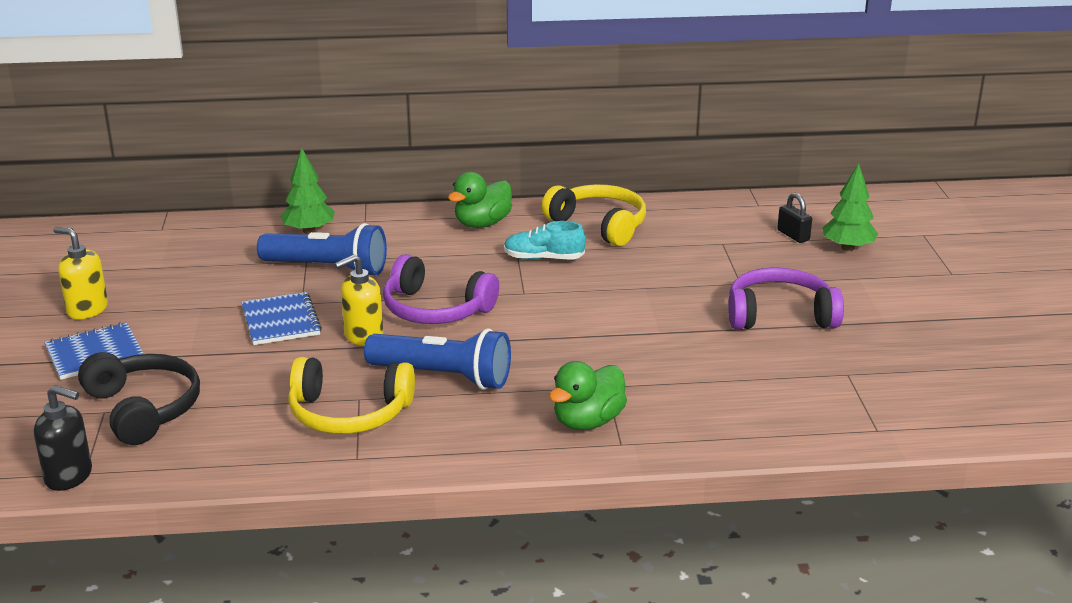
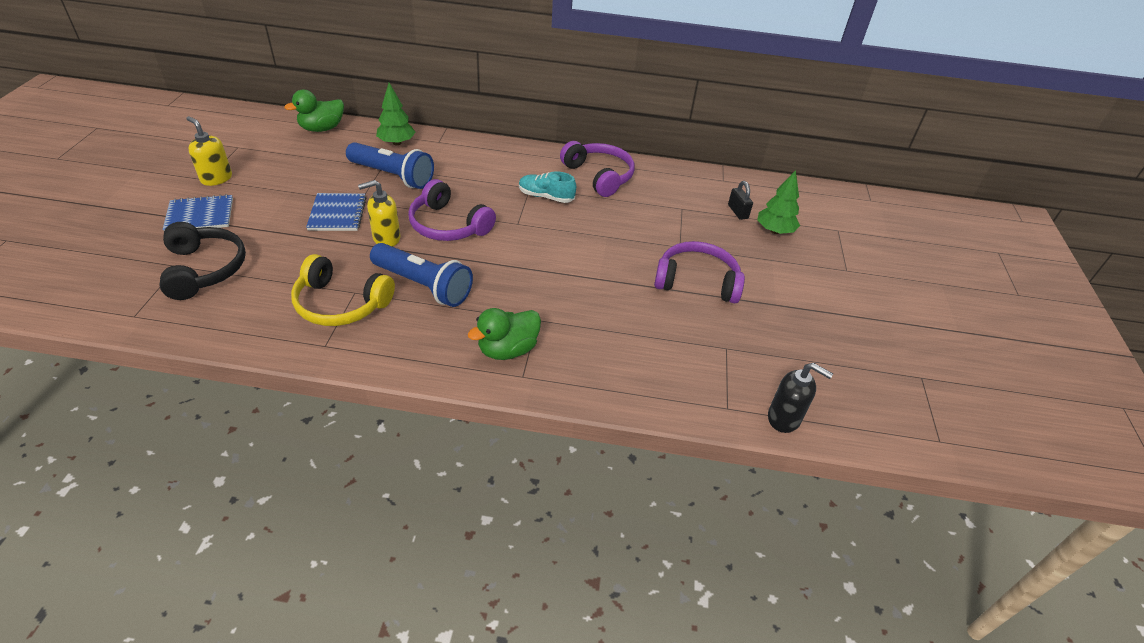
camera: 10 degrees right, 15 degrees up
(69, 476) = (121, 317): black soap dispenser -> black soap dispenser (784, 418)
(482, 224) = (517, 159): green duck -> green duck (322, 128)
(599, 225) = (599, 176): yellow headphones -> purple headphones

